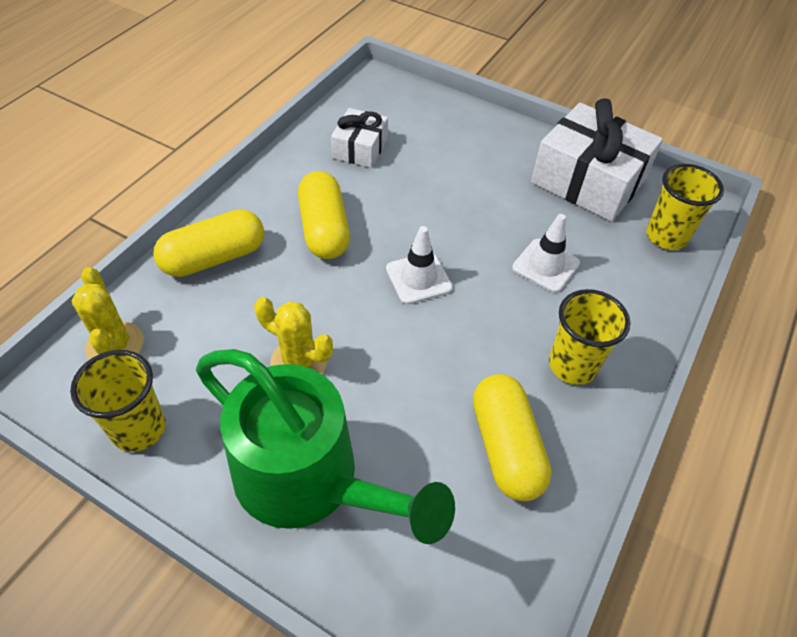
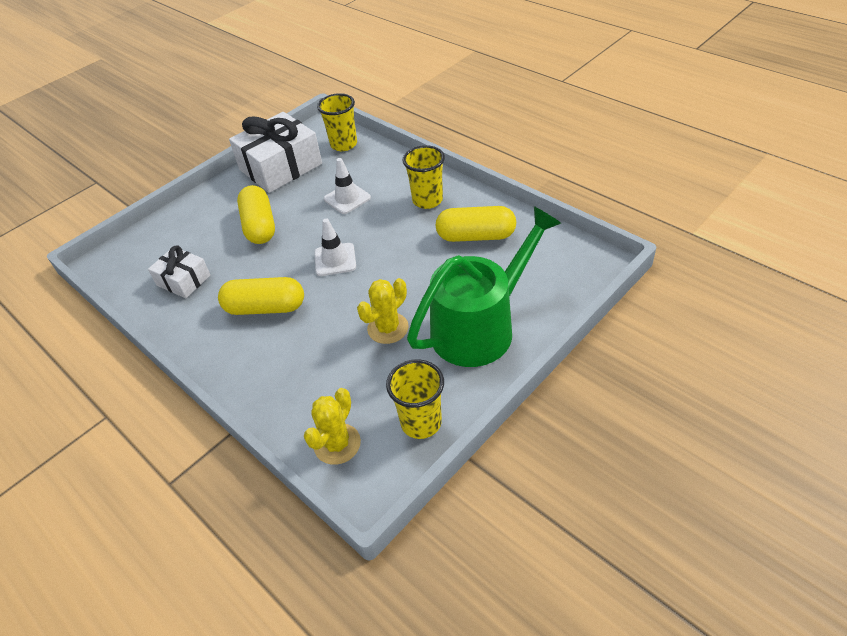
camera: 70 degrees left, 5 degrees down
(115, 345) = (337, 444): yellow cactus -> yellow cactus turned 60 degrees counterclockwise
(214, 258) = (267, 378): yellow capsule -> yellow capsule (260, 226)

